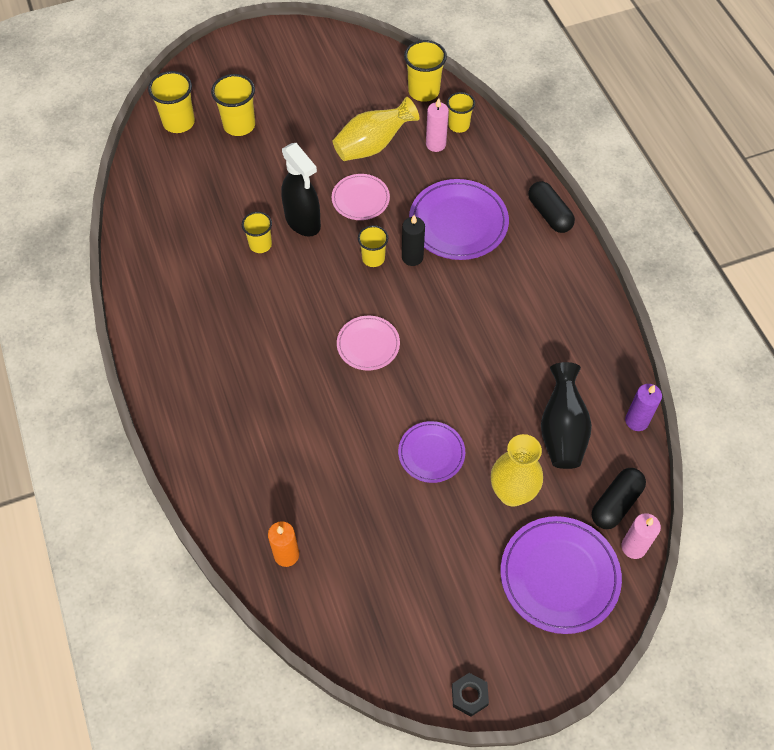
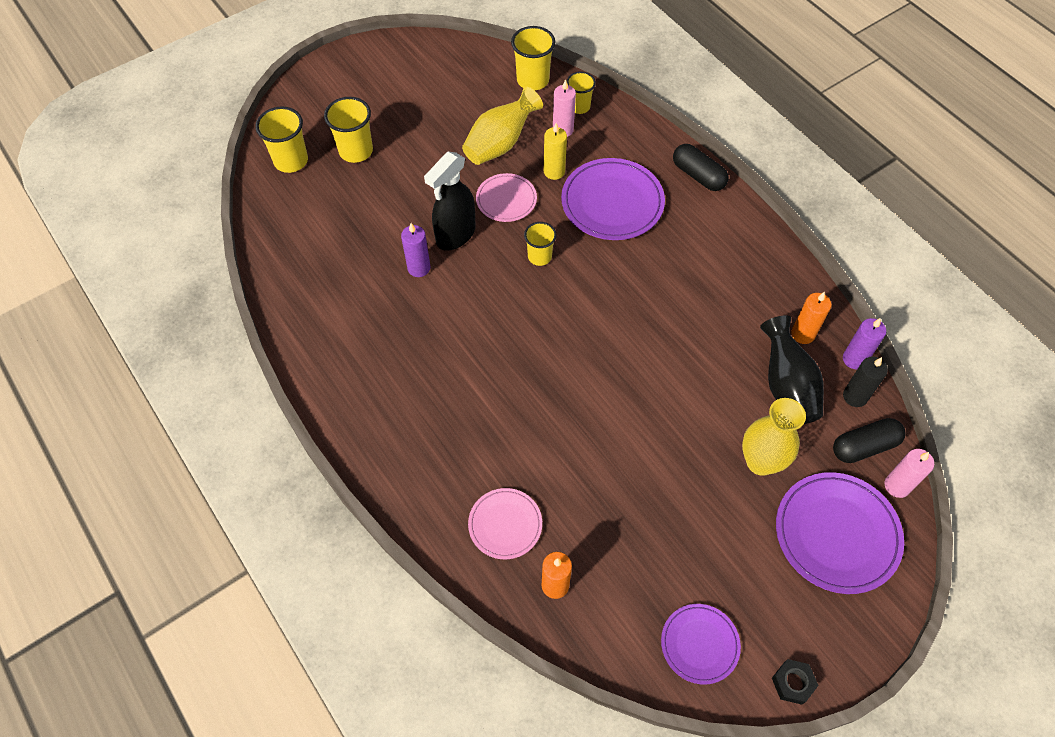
camera: 15 degrees left, 0 degrees up
(260, 245) = (419, 268): yellow cup -> purple candle
(303, 222) = (455, 235): black spray bottle -> black spray bottle turned 90 degrees clockwise
(368, 344) = (564, 345): pink plate -> pink plate (505, 524)
(412, 257) = (578, 247): black candle -> black candle (855, 396)
(414, 182) = (554, 171): none -> yellow candle
(431, 453) = (666, 441): purple plate -> purple plate (699, 644)
(595, 386) = (803, 334): none -> orange candle
(615, 503) = (864, 446): black capsule -> black capsule turned 45 degrees clockwise

